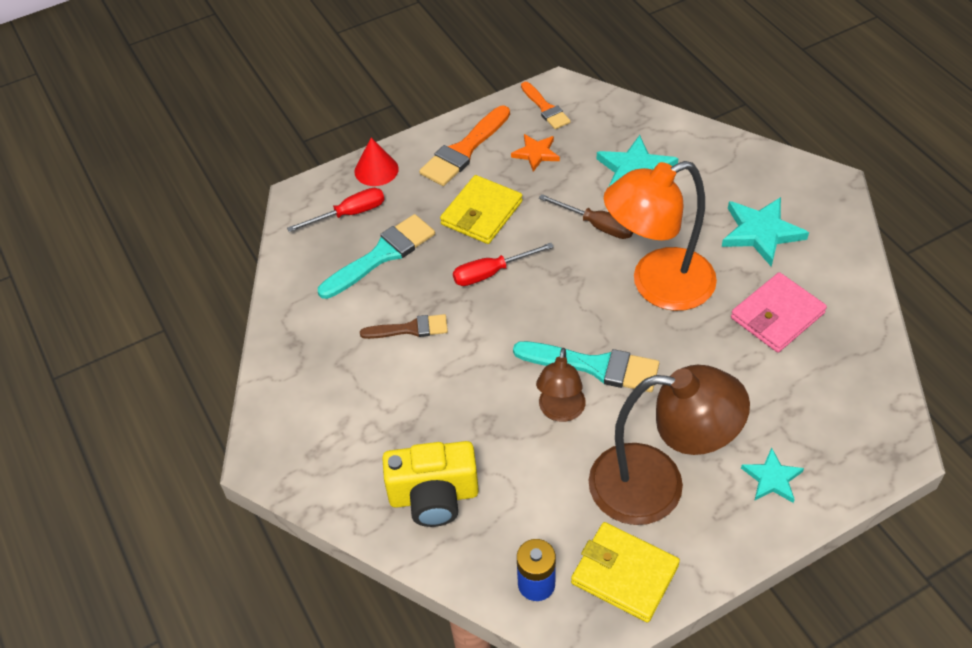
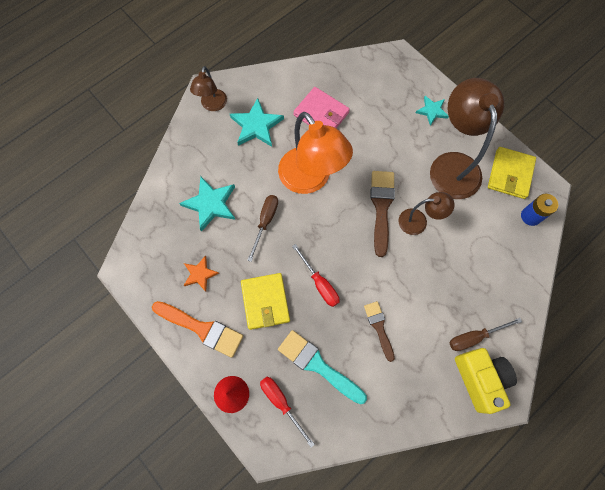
camera: 105 degrees left, 20 degrees up
(360, 443) = (474, 337): none -> brown screwdriver
(434, 496) = (497, 282): yellow camera -> yellow camera (480, 379)
(481, 213) = (265, 302): yellow wallet -> yellow wallet turned 60 degrees clockwise
(545, 108) = (149, 276): orange brush -> none
(594, 366) = (381, 207): turquoise brush -> brown brush
(802, 186) = (212, 105): none -> brown lamp

